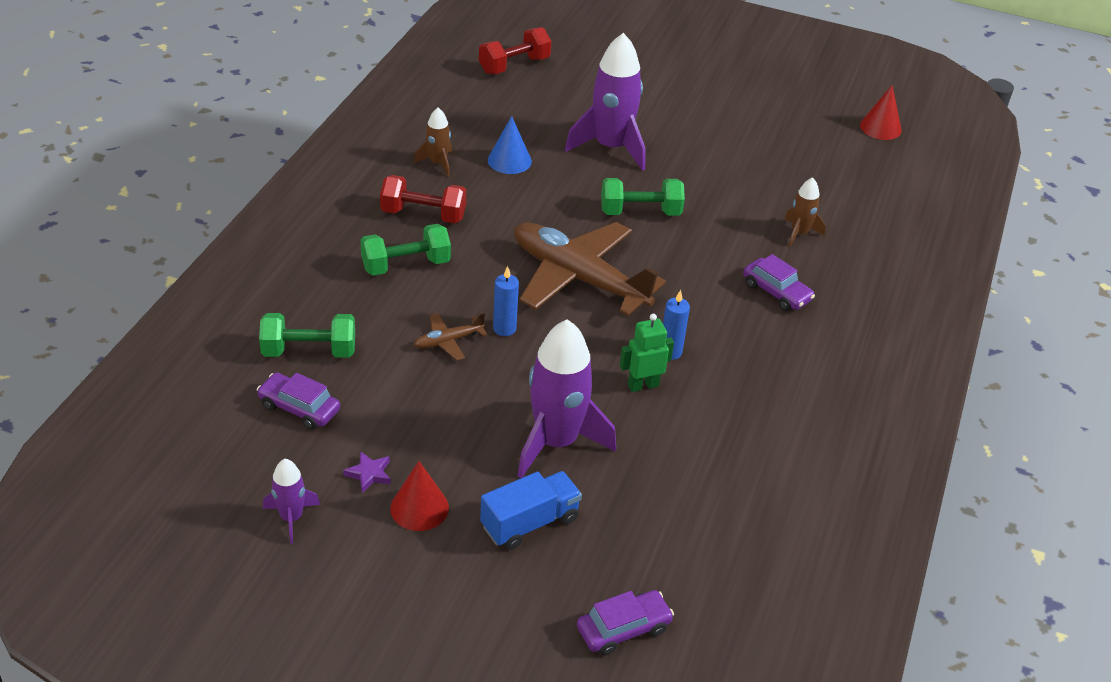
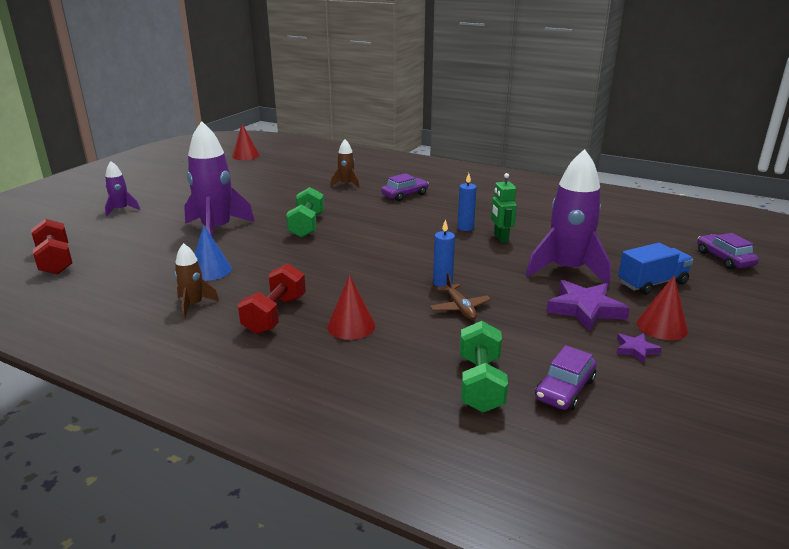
camera: 80 degrees left, 15 degrees down
(291, 518) = (711, 392): purple rocket -> purple rocket (121, 210)
(406, 265) = (351, 326): green dumbbell -> red cone
(454, 445) = (585, 309): none -> purple star
(530, 523) = (652, 283): blue truck -> blue truck turned 90 degrees clockwise
(578, 278) = (382, 252): brown plane -> none

